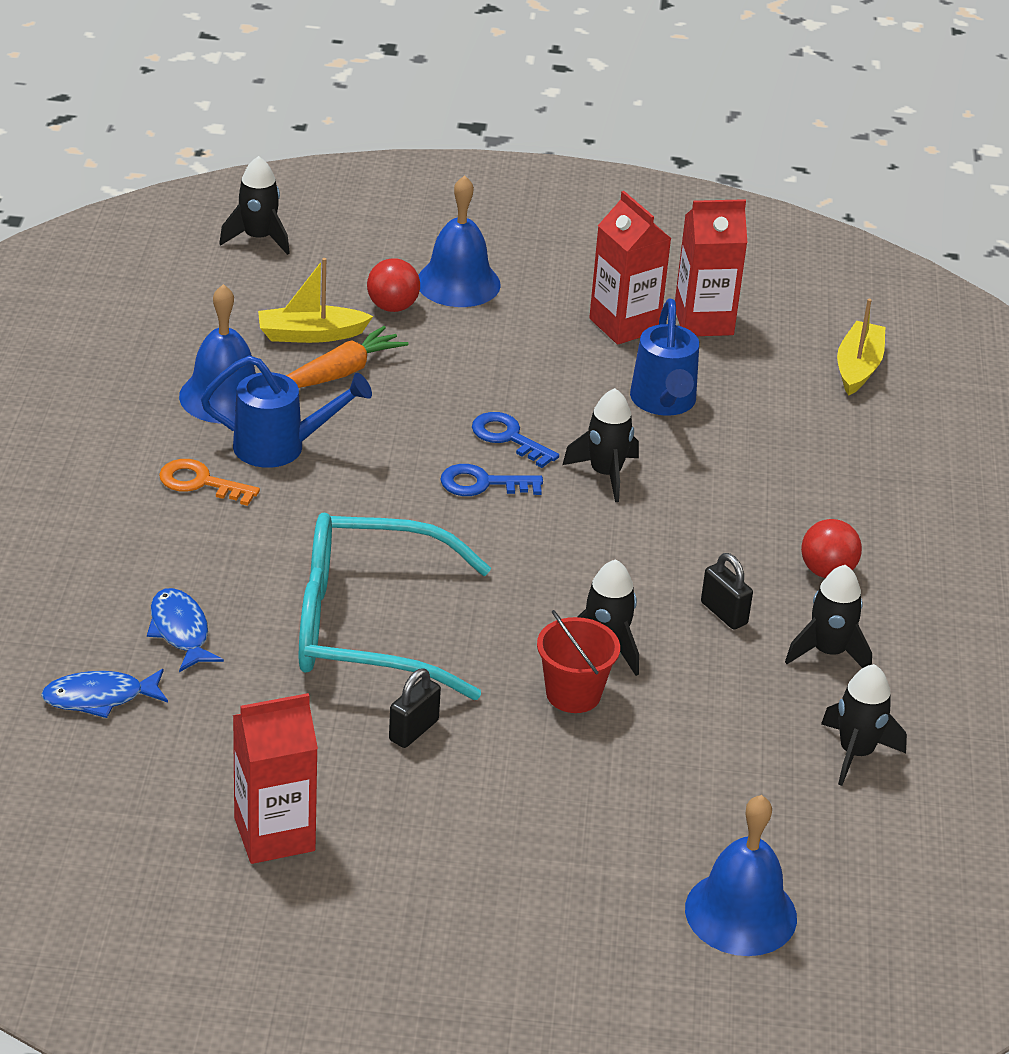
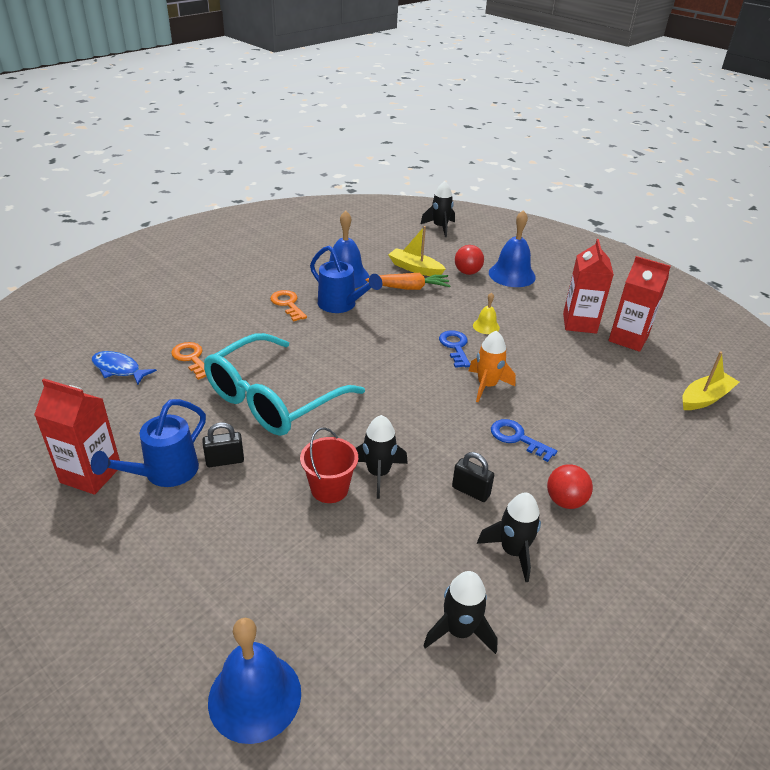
camera: 40 degrees right, 0 degrees up
(180, 631) = (191, 358): blue fish -> orange key
(368, 627) = (273, 399): turquoise glasses -> turquoise glasses turned 90 degrees counterclockwise
(483, 483) = (416, 361): blue key -> blue key (517, 438)
(513, 387) = (486, 326): none -> yellow bell
(605, 474) = (487, 386): black rocket -> orange rocket
(664, 402) = (561, 366): blue watering can -> blue watering can (165, 473)
(724, 613) = (470, 491): black padlock -> black padlock turned 60 degrees counterclockwise

